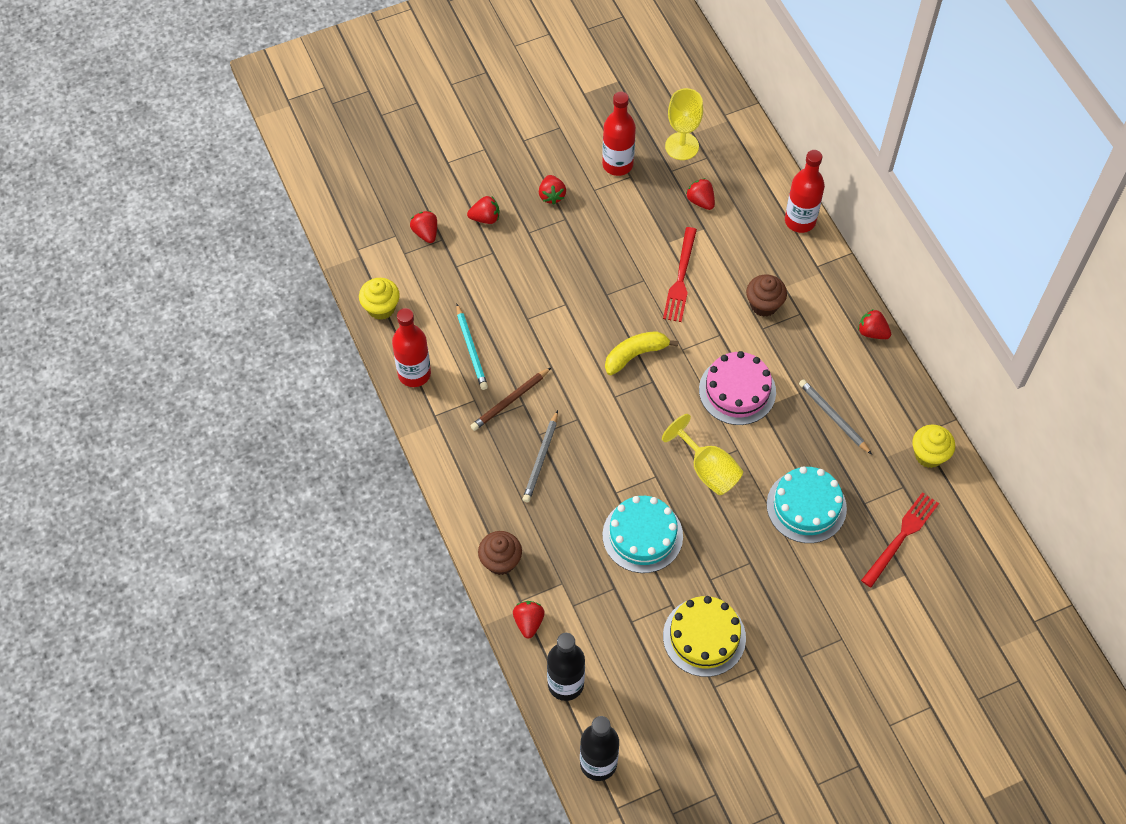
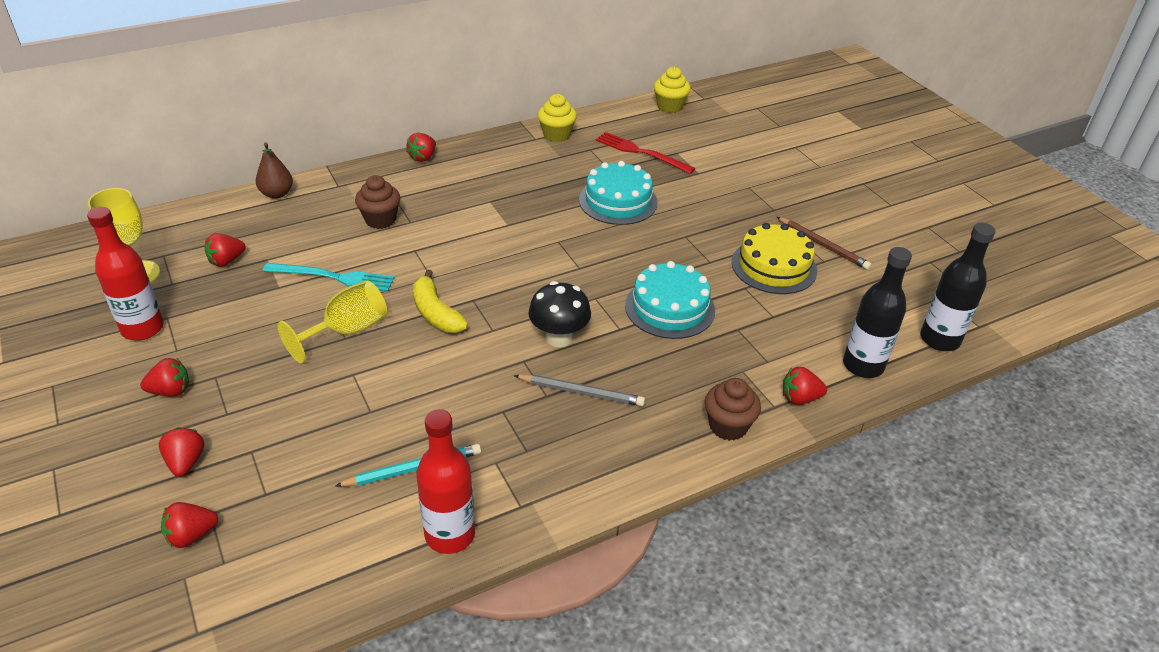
camera: 95 degrees left, 20 degrees down
(381, 308) = (324, 587): yellow cupcake -> yellow cupcake (670, 107)
(510, 400) = (497, 424): brown pencil -> brown pencil (823, 245)
(604, 445) = (559, 338): none -> black mushroom
(680, 278) = (333, 277): red fork -> turquoise fork
(708, 469) = (583, 261): yellow goblet -> yellow goblet (347, 331)
(737, 390) = (487, 240): pink cake -> none
(800, 221) = (277, 194): red bottle -> brown pear
(833, 417) = (518, 182): grey pencil -> none

